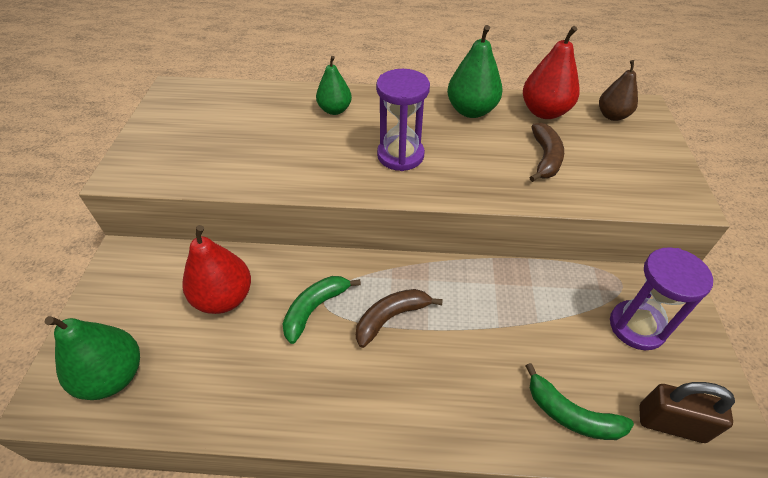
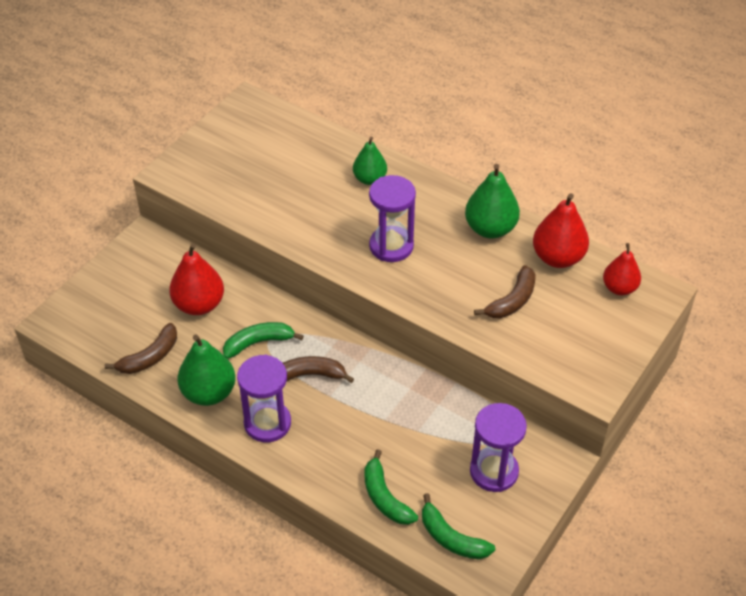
camera: 30 degrees right, 0 degrees up
(113, 376) = (100, 325): green pear -> green pear (209, 393)
(198, 385) = (150, 357): none -> brown banana
(386, 395) = (267, 423): none -> purple hourglass
(612, 116) = (619, 288): brown pear -> red pear
(671, 423) = (451, 538): brown padlock -> green banana

